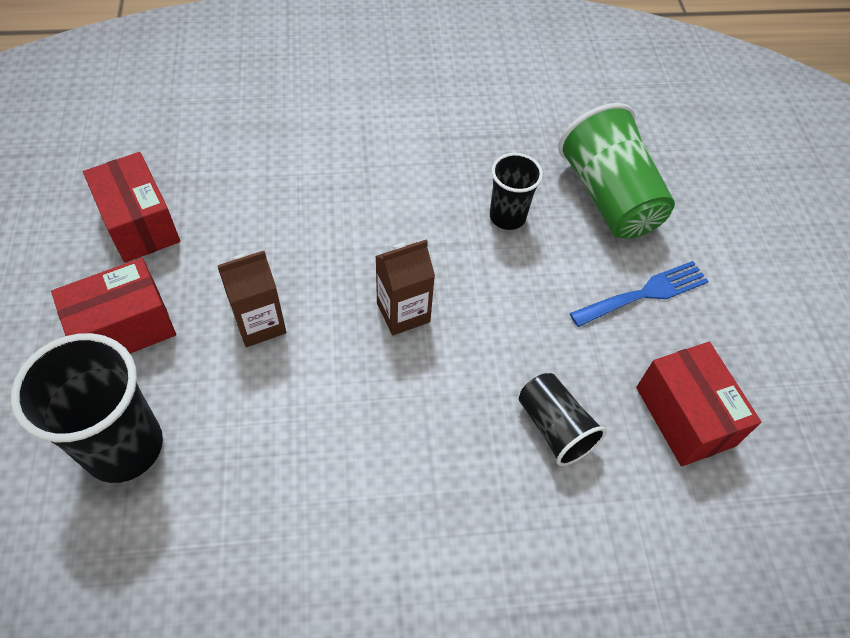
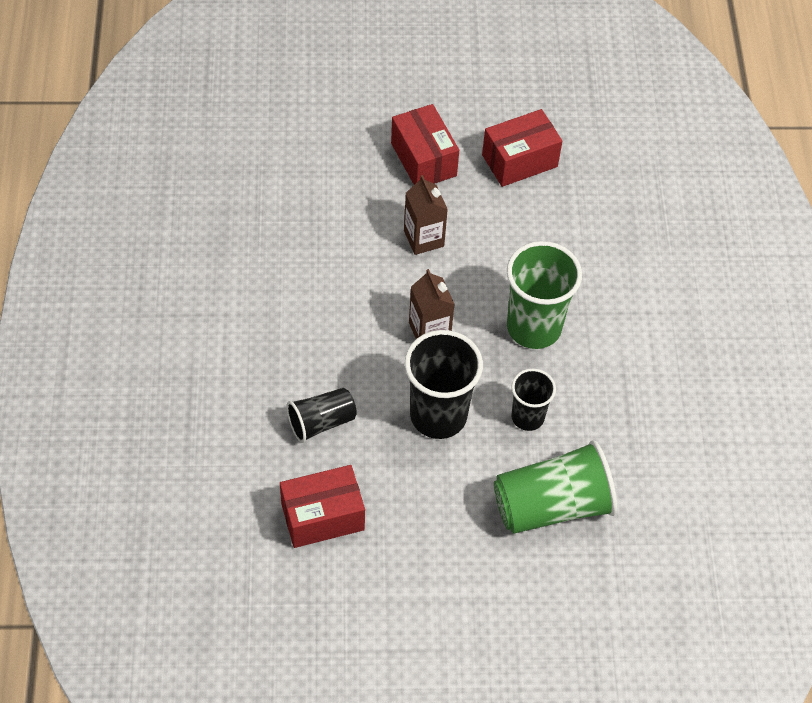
camera: 95 degrees right, 0 degrees up
(124, 447) = (331, 167): black cup -> black cup (438, 415)
(389, 211) = (534, 327): none -> green cup
(644, 293) = (441, 513): blue fork -> none

